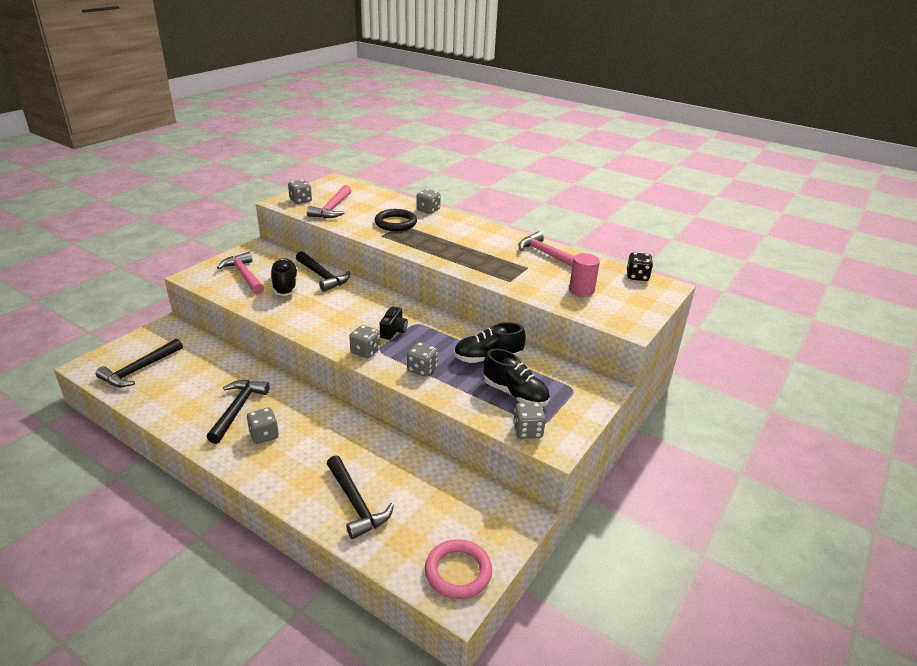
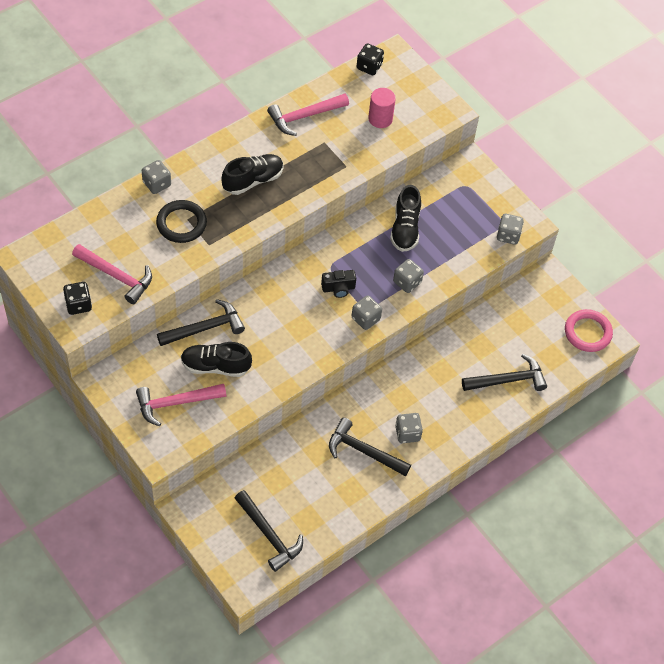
camera: 75 degrees left, 25 degrees up
(300, 200) = (78, 304): grey dice -> black dice
(393, 331) = (338, 288): black camera -> black camera turned 135 degrees clockwise
(515, 394) = (461, 227): black shoe -> black shoe (253, 180)

